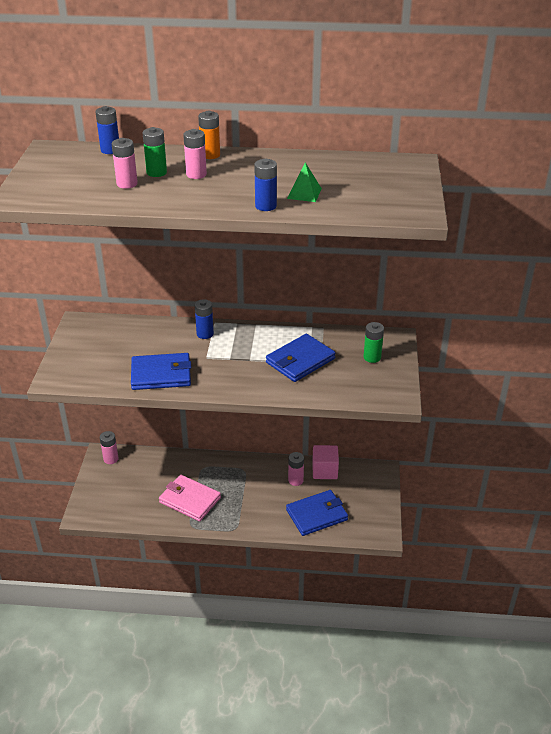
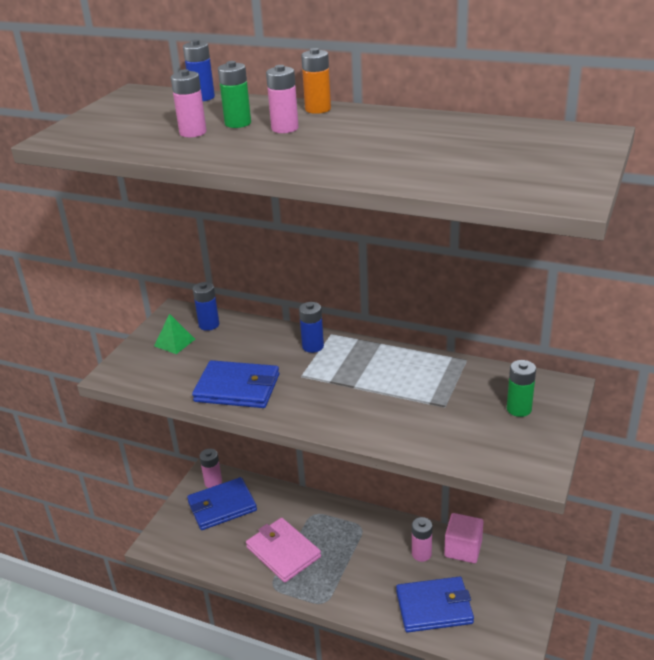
camera: 20 degrees right, 5 degrees down
(265, 206) = (349, 170): blue battery -> blue battery (209, 325)
(300, 360) = (418, 398): blue wallet -> blue wallet (222, 506)
(304, 193) = (412, 159): green pyramid -> green pyramid (174, 342)

